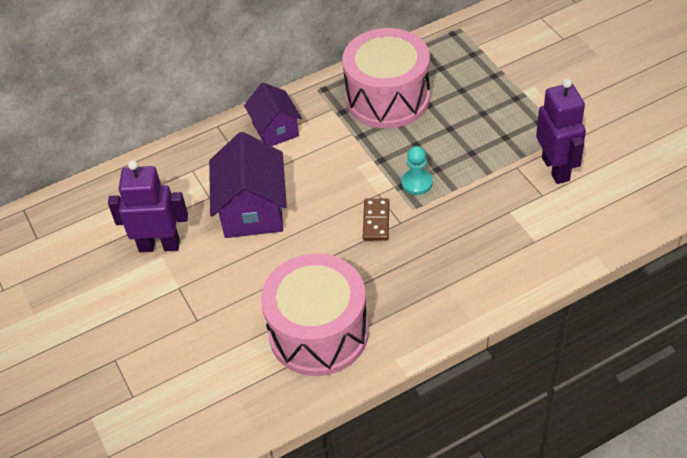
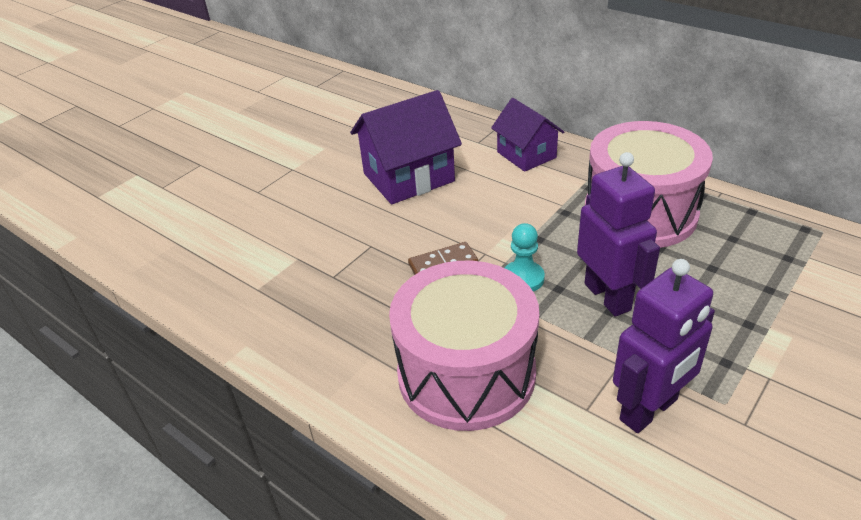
camera: 65 degrees right, 10 degrees down
(159, 245) = (337, 142): purple robot -> purple robot (608, 296)
(275, 129) = (526, 155): purple house -> purple house turned 75 degrees counterclockwise
(318, 332) = (266, 273): pink drum -> pink drum (466, 373)

